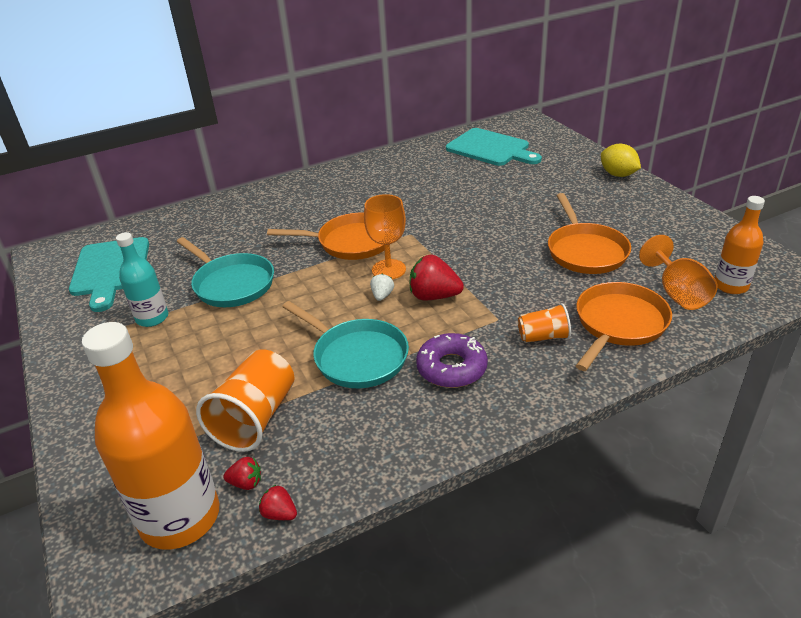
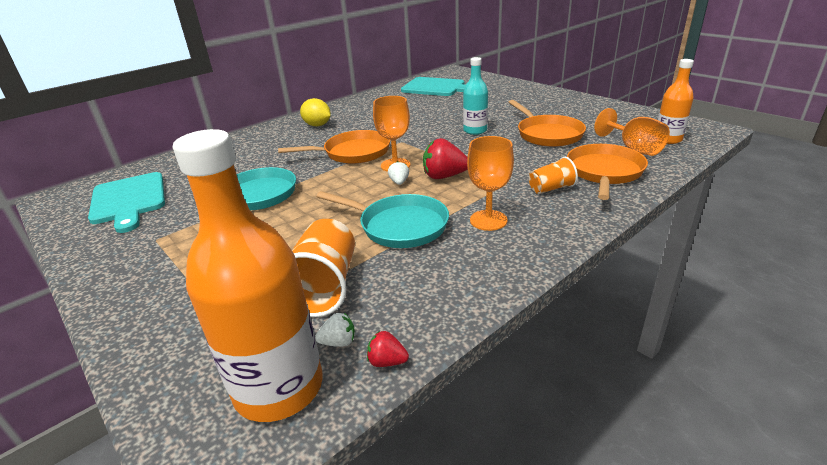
camera: 15 degrees left, 5 degrees down
(152, 318) = (185, 228): turquoise bottle -> turquoise bottle (475, 130)
(246, 483) = (339, 342): red strawberry -> white strawberry
(451, 368) = (488, 220): purple donut -> orange goblet
(618, 175) = (540, 91): yellow lemon -> yellow lemon (317, 125)

